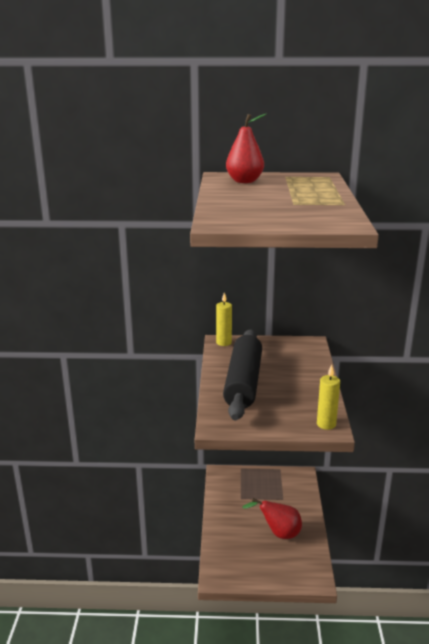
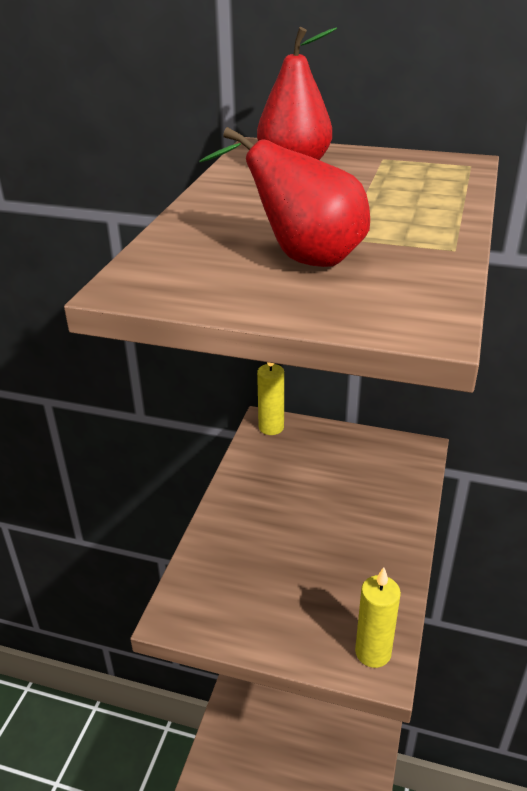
camera: 15 degrees right, 10 degrees up
(243, 382) = (267, 522): black rolling pin -> none
(278, 533) = (322, 732): red pear -> red pear (302, 258)

